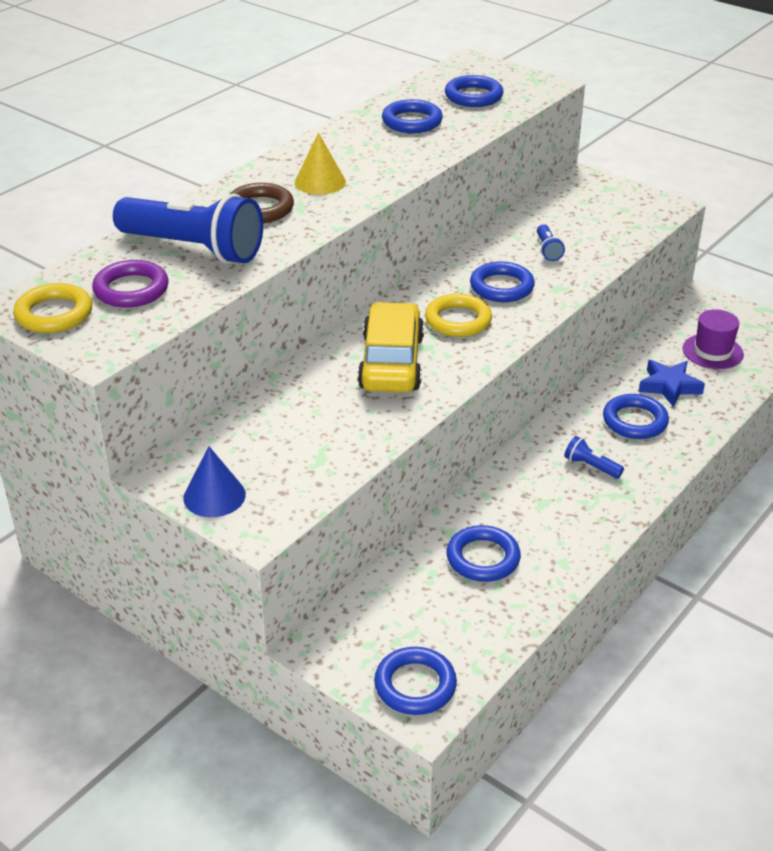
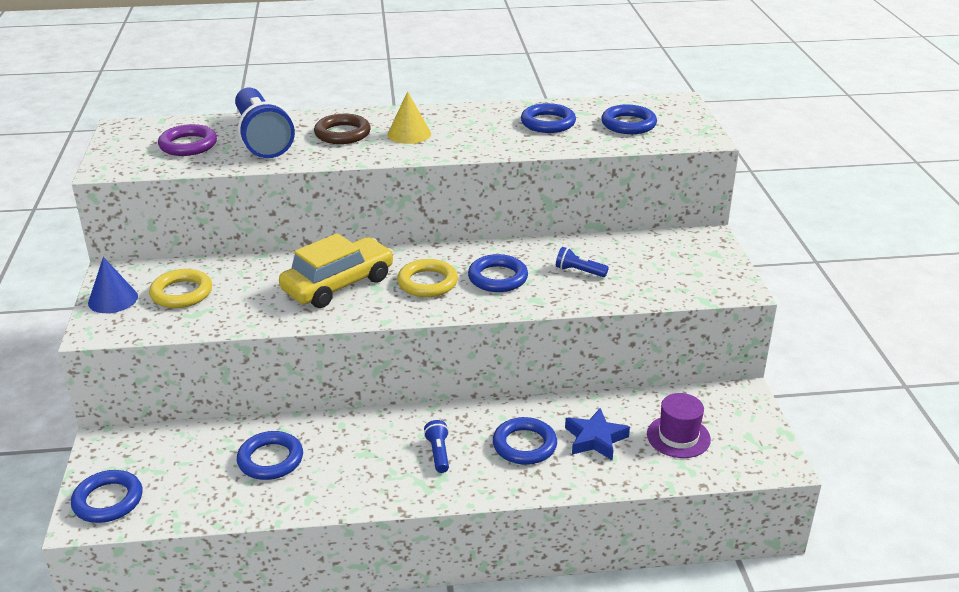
camera: 45 degrees right, 5 degrees down
(54, 314) = (131, 139): yellow ring -> yellow ring (181, 293)
(548, 250) = (579, 271): blue flashlight -> blue flashlight turned 75 degrees clockwise

